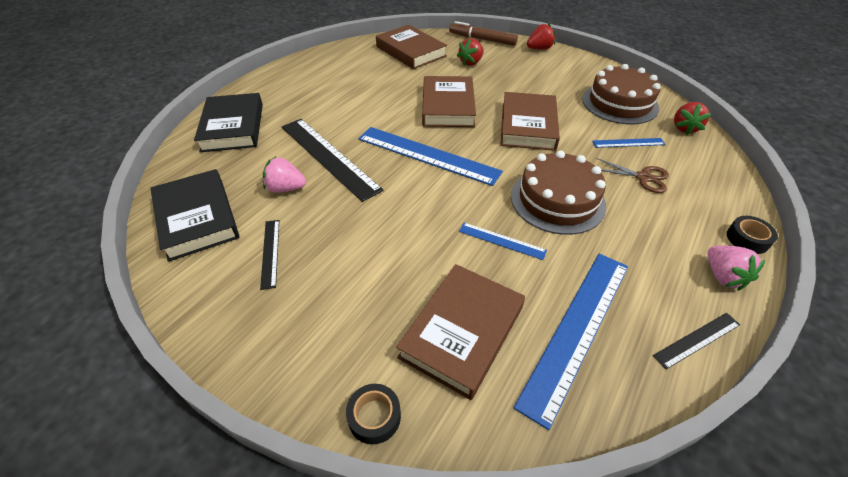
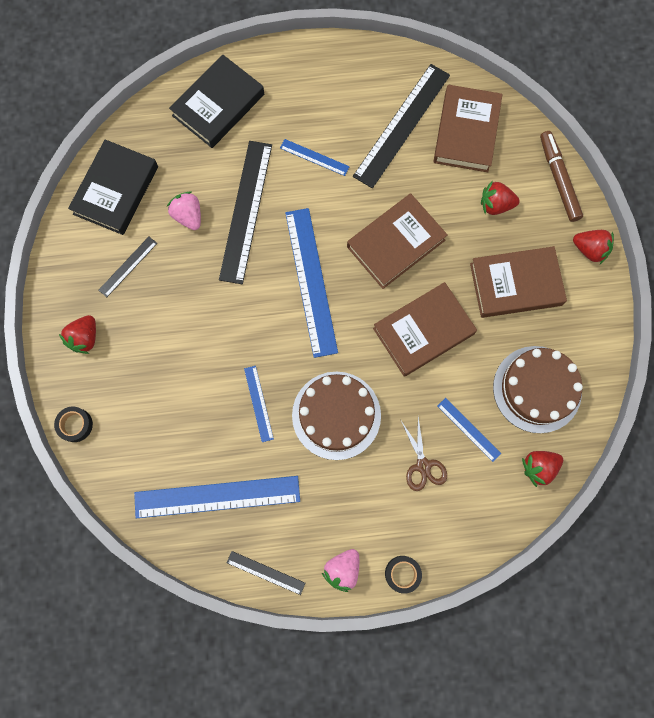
camera: 50 degrees right, 30 degrees up
(291, 335) = (85, 338): none -> red strawberry
(339, 107) = (314, 157): none -> blue ruler
(372, 68) = (402, 125): none -> black ruler
(462, 332) = (162, 431): brown book -> brown book (515, 284)

